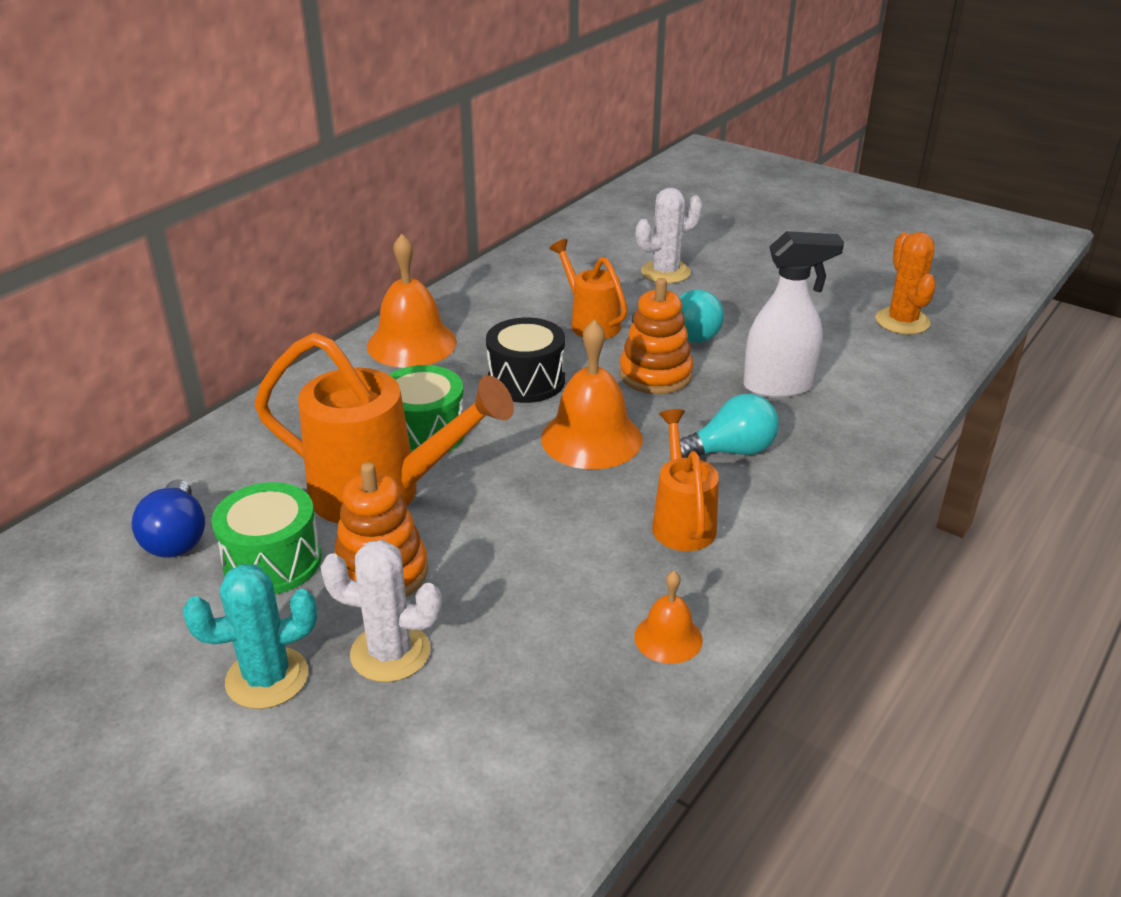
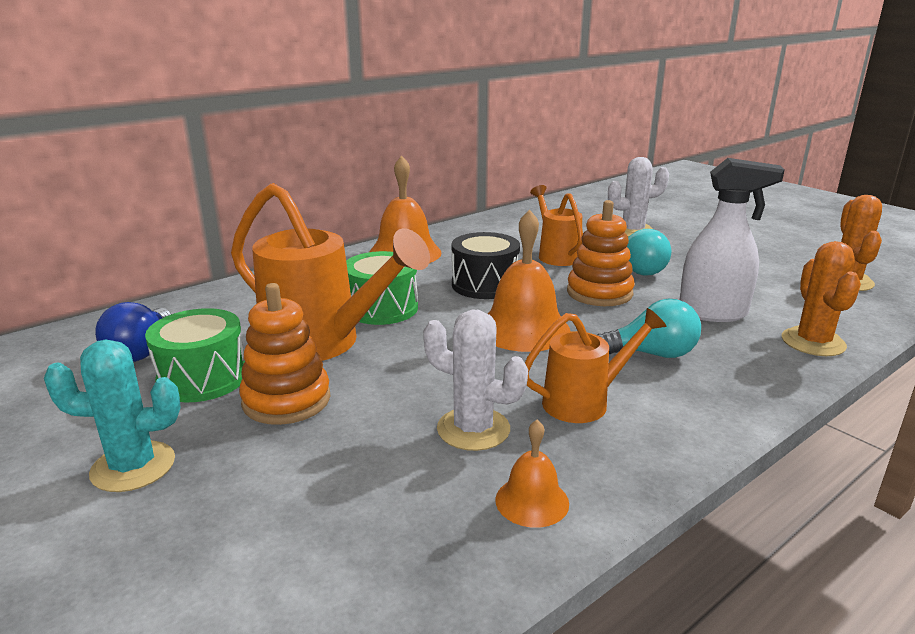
camera: 15 degrees right, 10 degrees down
(390, 653) = (253, 465): white cactus -> white cactus (473, 429)
(682, 522) = (584, 402): orange watering can -> orange watering can turned 60 degrees clockwise
(880, 411) = (813, 342): none -> orange cactus

